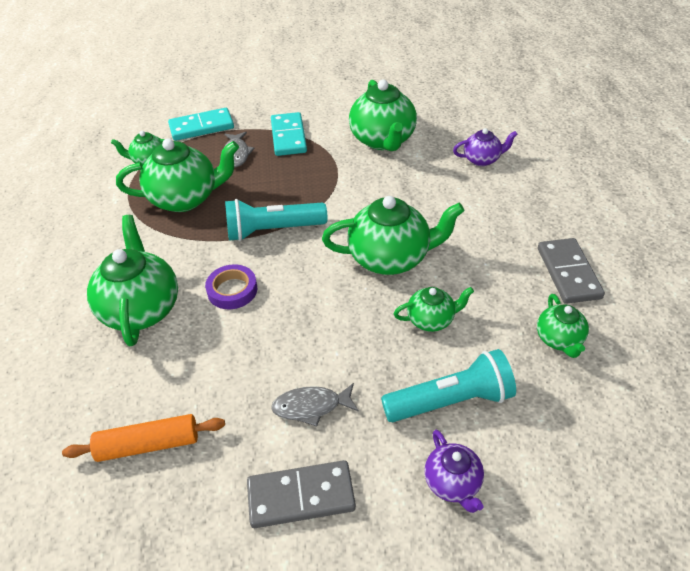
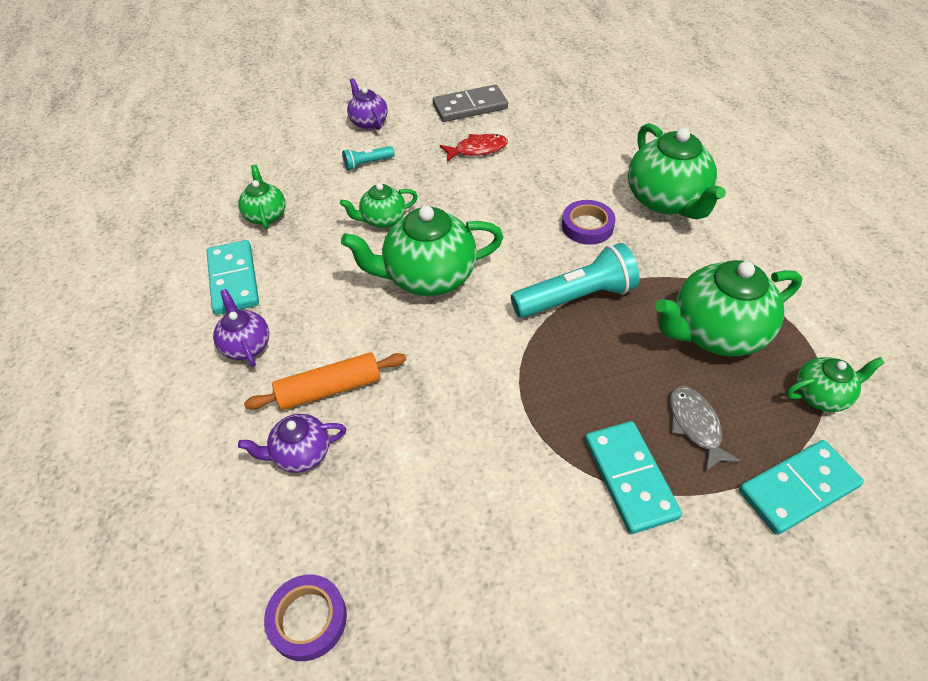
camera: 170 degrees right, 5 degrees up
(148, 444) = (589, 118): orange rolling pin -> orange rolling pin (329, 389)
(311, 406) = (477, 149): grey fish -> red fish
(383, 140) = (464, 485): green teapot -> none
(451, 401) = (367, 163): turquoise flashlight -> turquoise flashlight, size x0.50
(467, 104) = (307, 619): none -> purple tape
(538, 221) = (246, 345): none -> purple teapot
(568, 273) = (233, 280): grey domino -> turquoise domino

